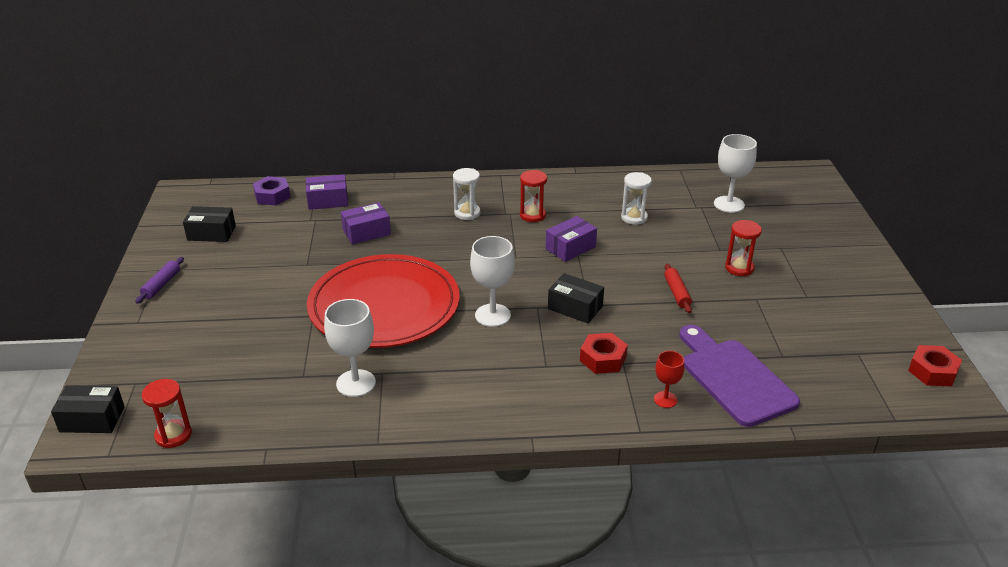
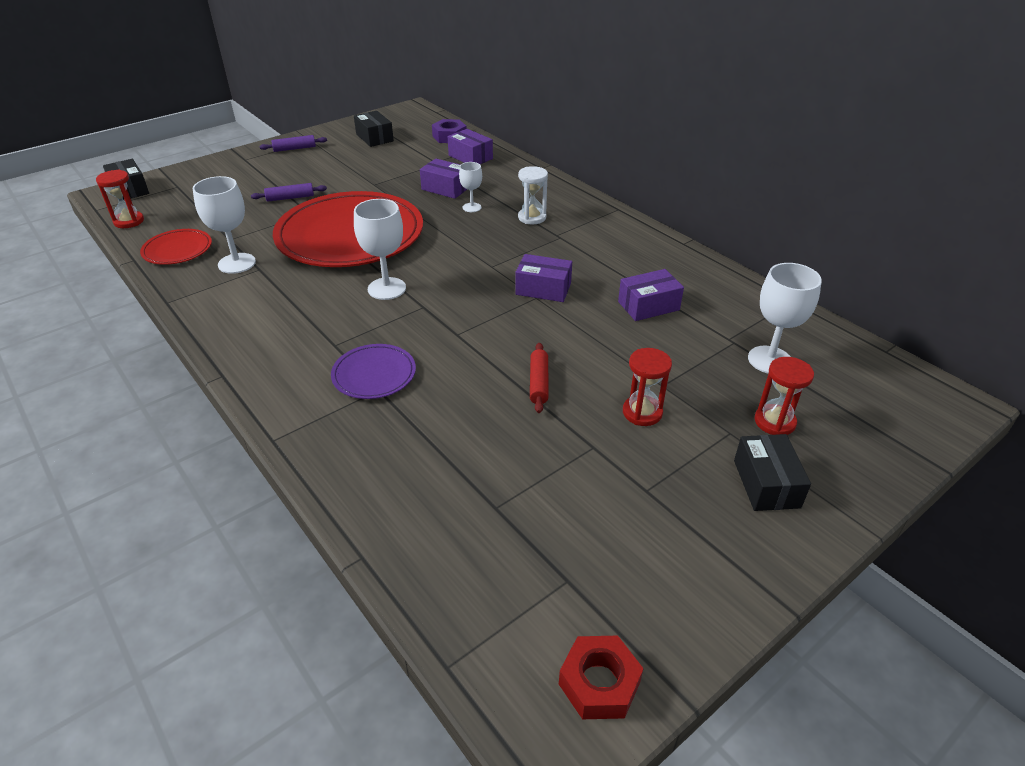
camera: 55 degrees right, 5 degrees up
(268, 318) = (290, 198): none -> purple rolling pin
(282, 414) = (177, 250): none -> red plate
(416, 232) = (472, 207): none -> white goblet
(532, 215) = (572, 249): red hourglass -> red hourglass (774, 422)
(575, 308) = (443, 328): black box -> black box (766, 484)
(603, 359) = (374, 374): red nut -> purple plate
(634, 217) = (648, 306): white hourglass -> purple box
(665, 399) = (338, 439): red goblet -> none
(677, 293) = (539, 382): red rolling pin -> red rolling pin turned 45 degrees counterclockwise
(733, 378) = (416, 479): purple cutting board -> none

